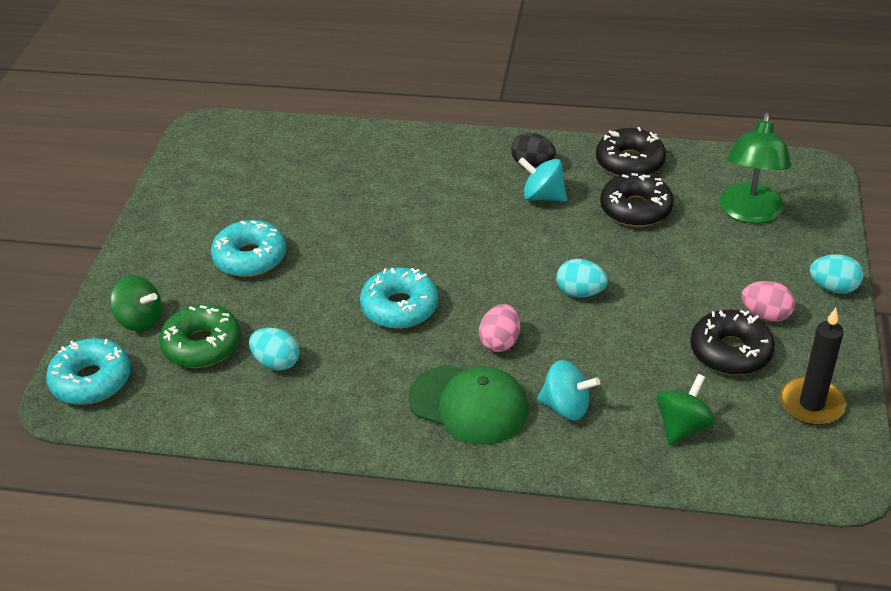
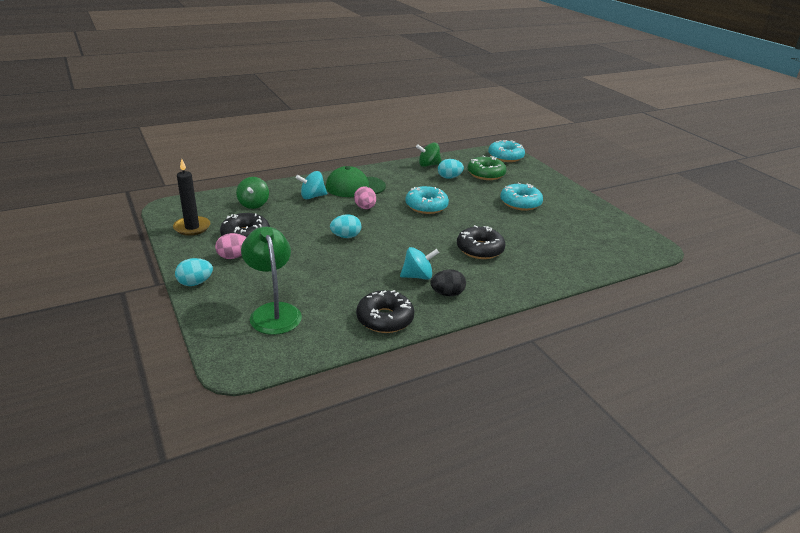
camera: 140 degrees right, 10 degrees down
(140, 320) = (522, 174): green spinning top -> green spinning top (428, 165)
(635, 209) = (353, 288): black donut -> black donut (480, 249)

